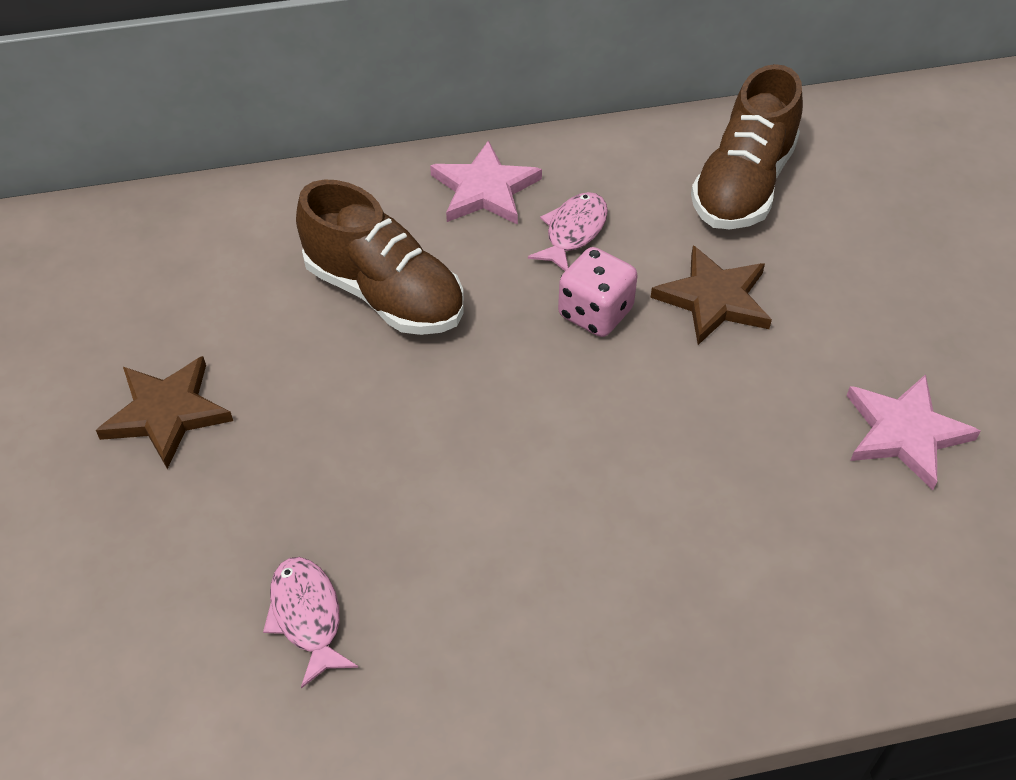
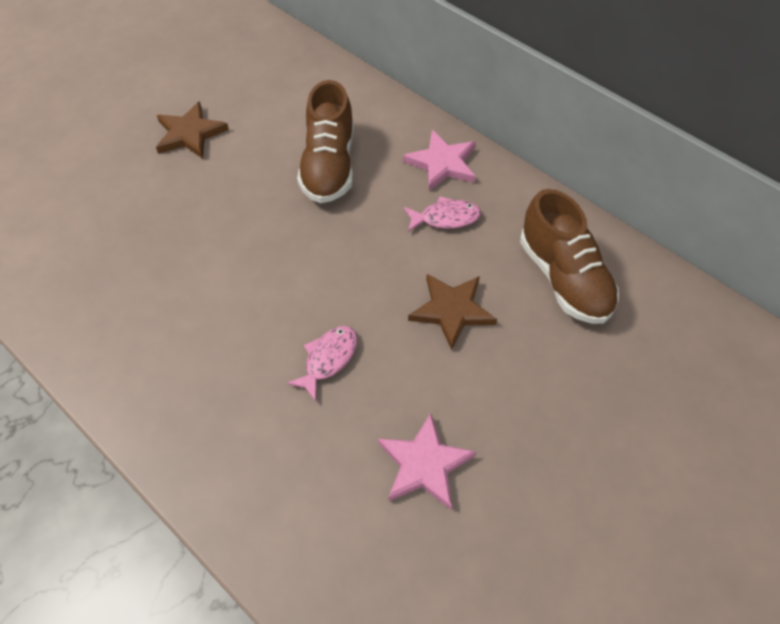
camera: 55 degrees right, 5 degrees up
(307, 617) = (107, 251): pink fish -> pink fish (328, 359)
(595, 313) = (391, 260): pink dice -> none
(743, 185) = (564, 278): brown shoe -> brown shoe turned 105 degrees counterclockwise

